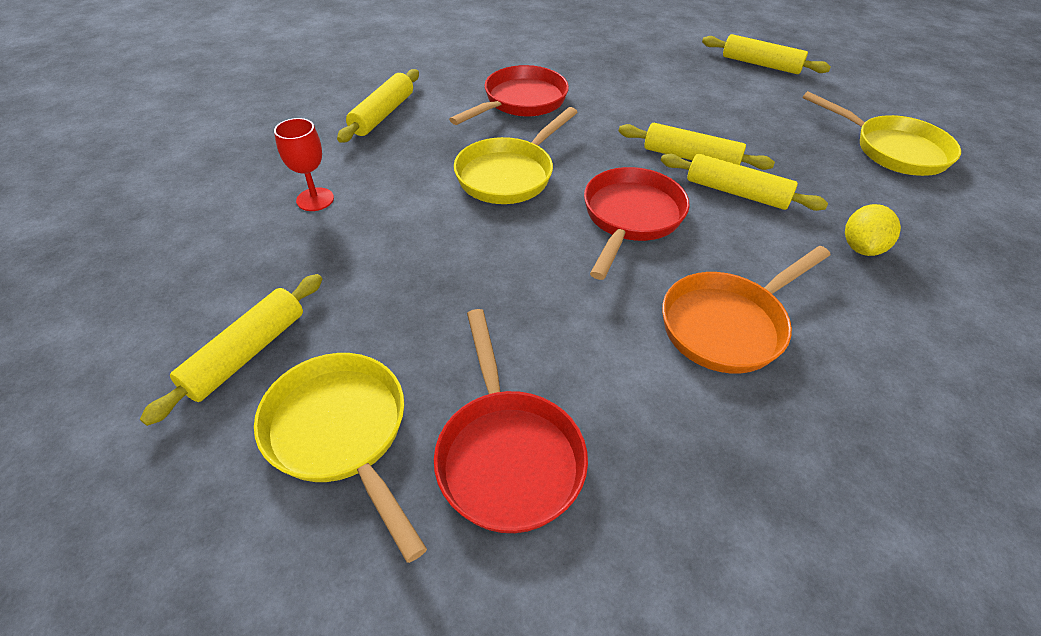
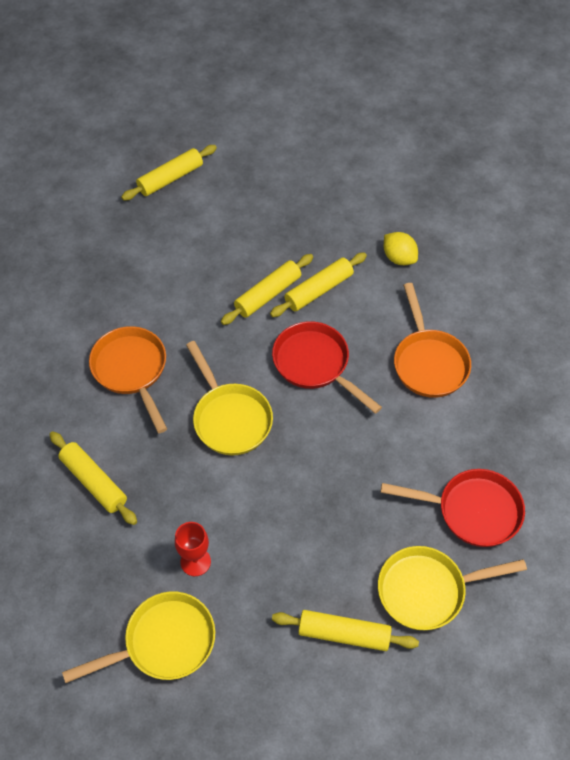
camera: 65 degrees left, 10 degrees up
(246, 354) = (344, 634): yellow rolling pin -> yellow rolling pin turned 45 degrees counterclockwise
(520, 102) = (132, 371): red pan -> orange pan
(893, 150) = (319, 175): yellow pan -> yellow pan (163, 642)

